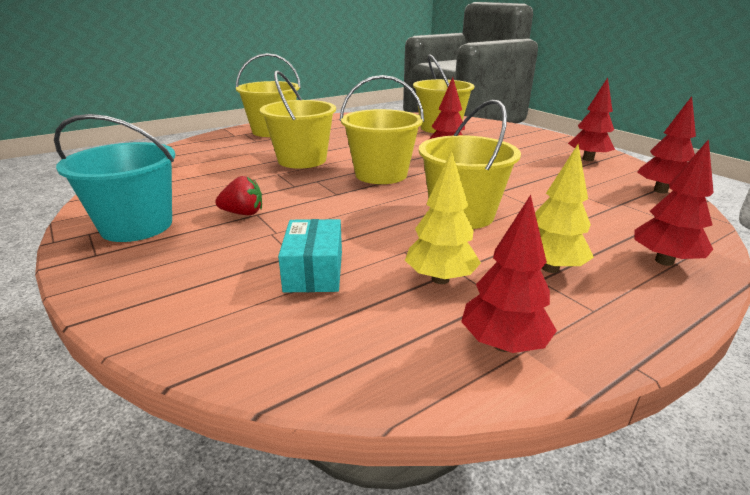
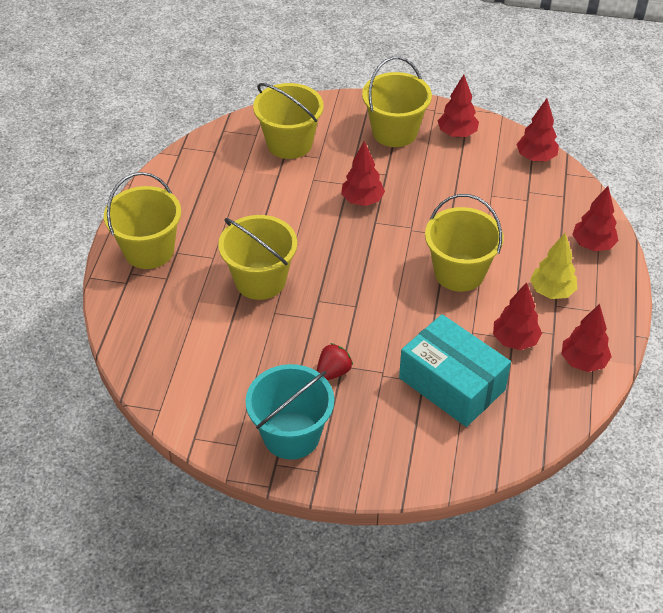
camera: 45 degrees left, 20 degrees up
(314, 271) = (452, 384): turquoise box -> turquoise box, size x1.68
(381, 174) = (349, 259): yellow bucket -> yellow bucket (394, 132)
(440, 279) = (515, 340): yellow tree -> red tree

